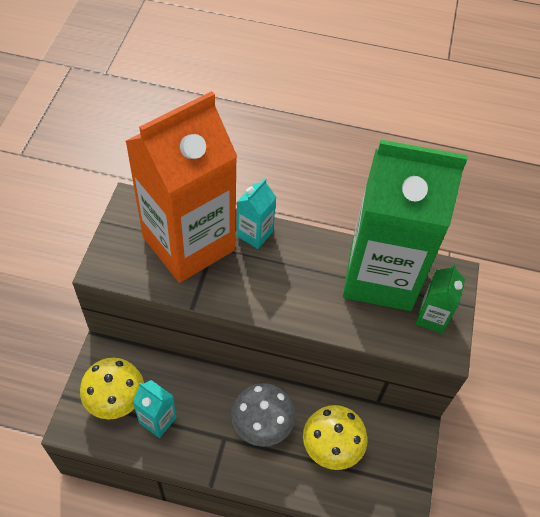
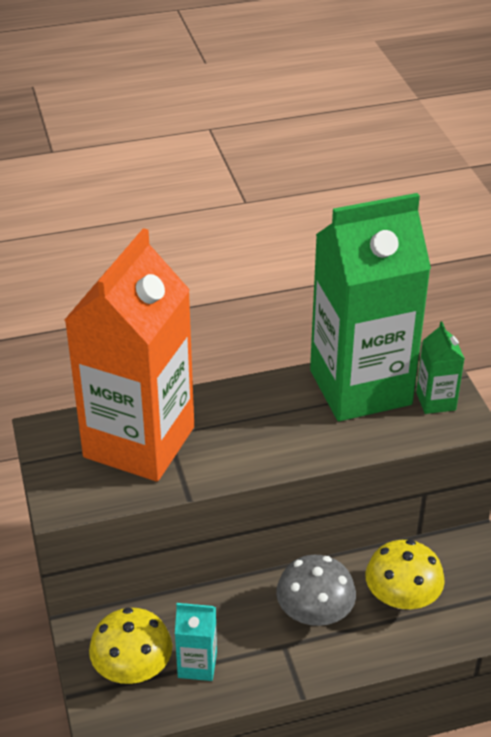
camera: 25 degrees left, 15 degrees down
(254, 234) = (203, 404): turquoise carton -> none

